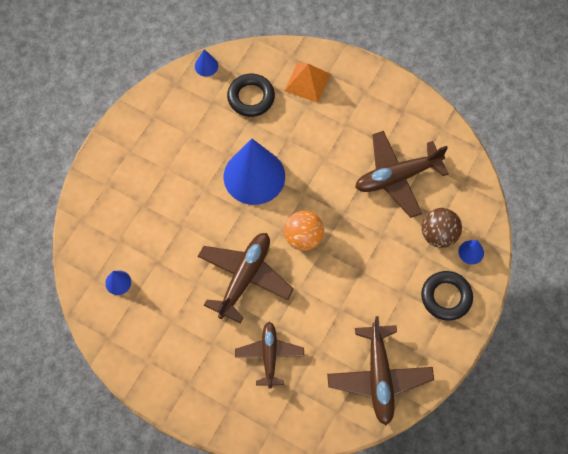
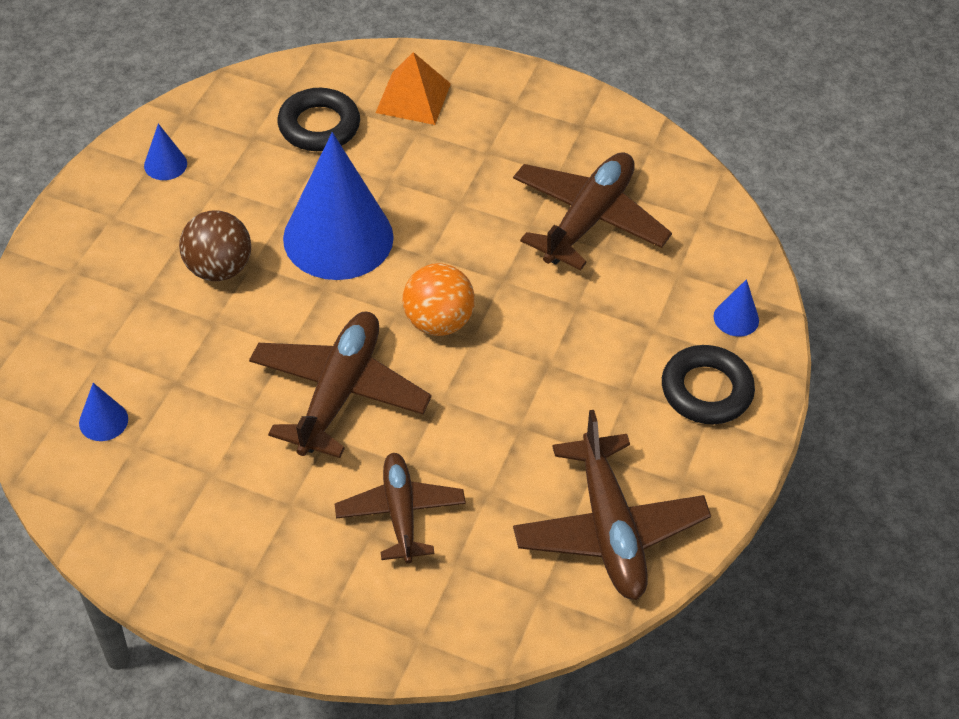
camera: 10 degrees left, 15 degrees down
(206, 66) = (237, 88): blue cone -> blue cone (165, 164)
(397, 177) = (588, 219): brown plane -> brown plane turned 150 degrees clockwise
(438, 235) = (675, 297): brown ball -> brown ball (218, 268)

